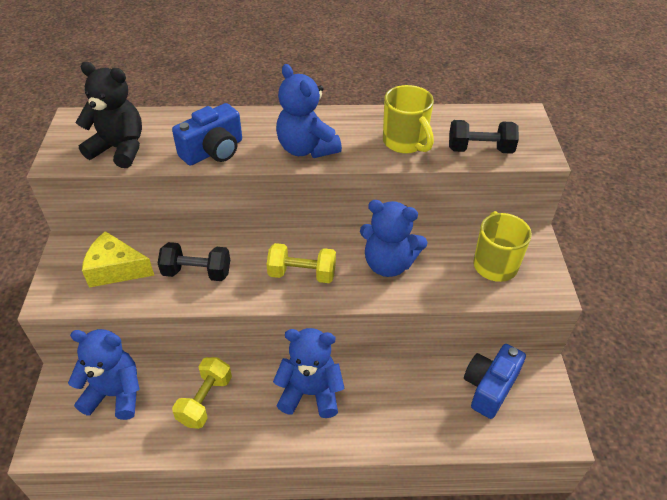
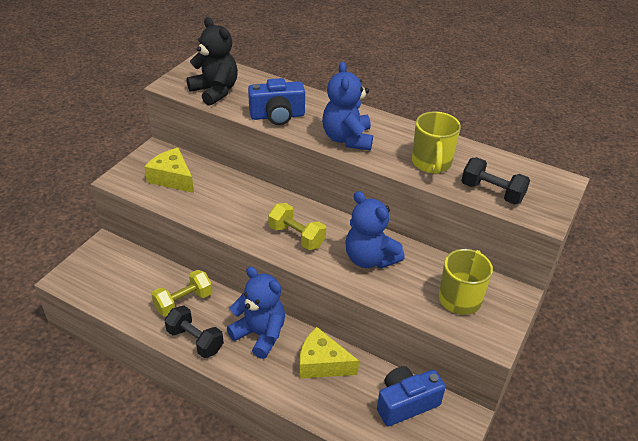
camera: 30 degrees right, 5 degrees down
(115, 394) = (130, 269): blue teddy bear -> none
(197, 272) = (223, 203): black dumbbell -> black dumbbell (195, 340)
(390, 390) = (322, 363): none -> yellow cheese

